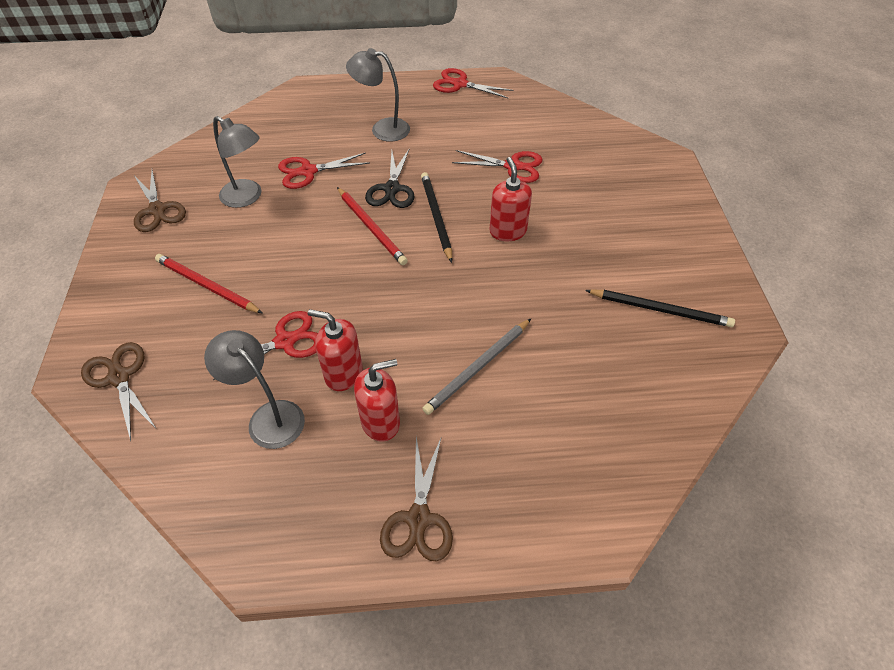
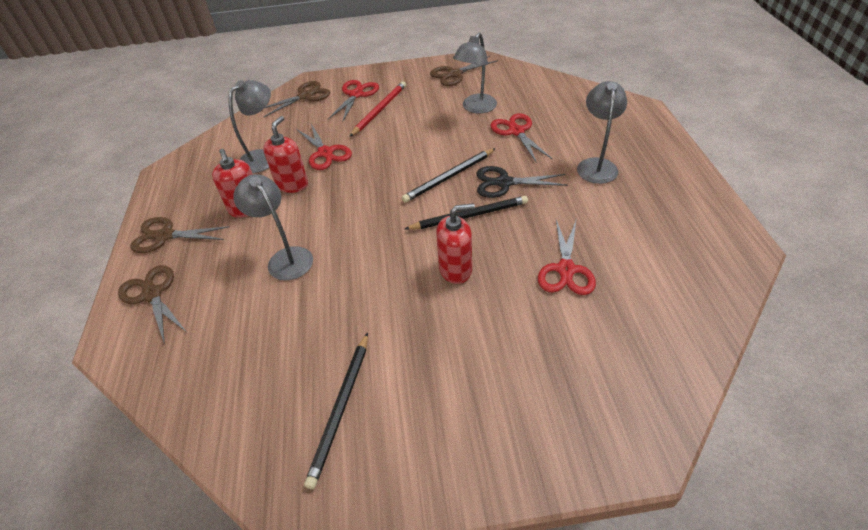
camera: 90 degrees right, 5 degrees down
(371, 228) = (449, 177): red pencil -> black pencil
(460, 84) = (713, 213): red scissors -> red scissors (356, 94)
(478, 368) = (285, 258): grey pencil -> grey lamp
(527, 506) = (152, 294): none -> brown scissors

